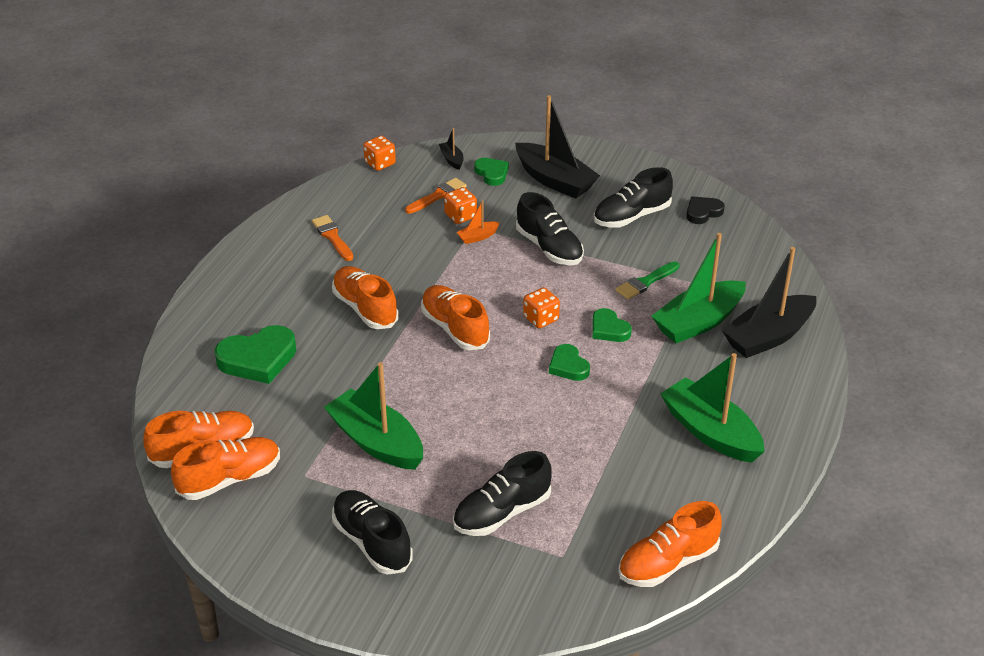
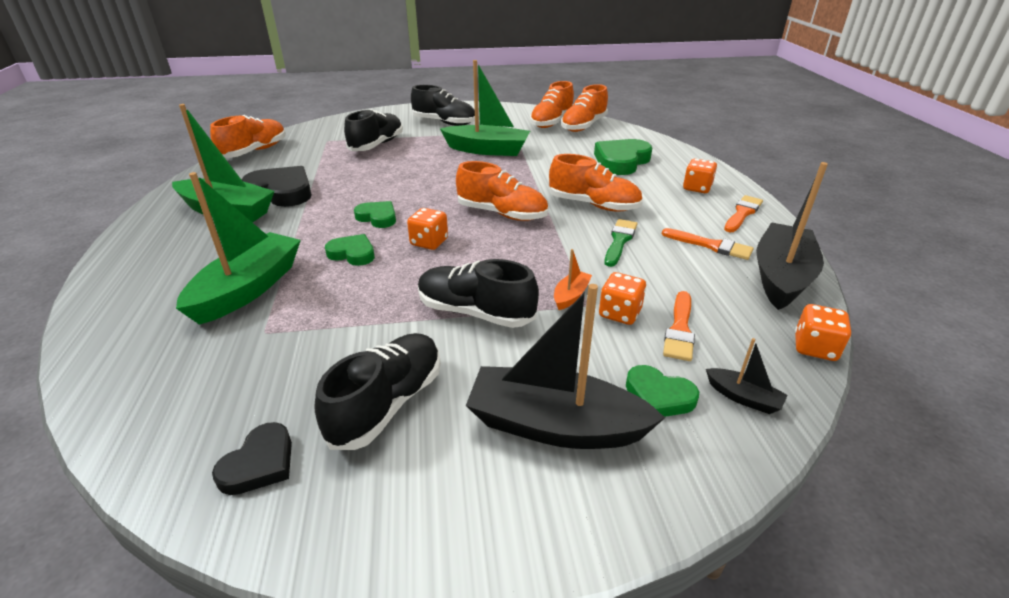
camera: 150 degrees right, 5 degrees down
(247, 293) = (697, 188): none -> orange dice
(259, 254) = (742, 213): none -> orange brush
(645, 282) = (328, 312): green brush -> green brush (619, 241)
(649, 446) = (282, 192): none -> black heart
(768, 336) = (155, 299): black boat -> black boat (781, 277)

